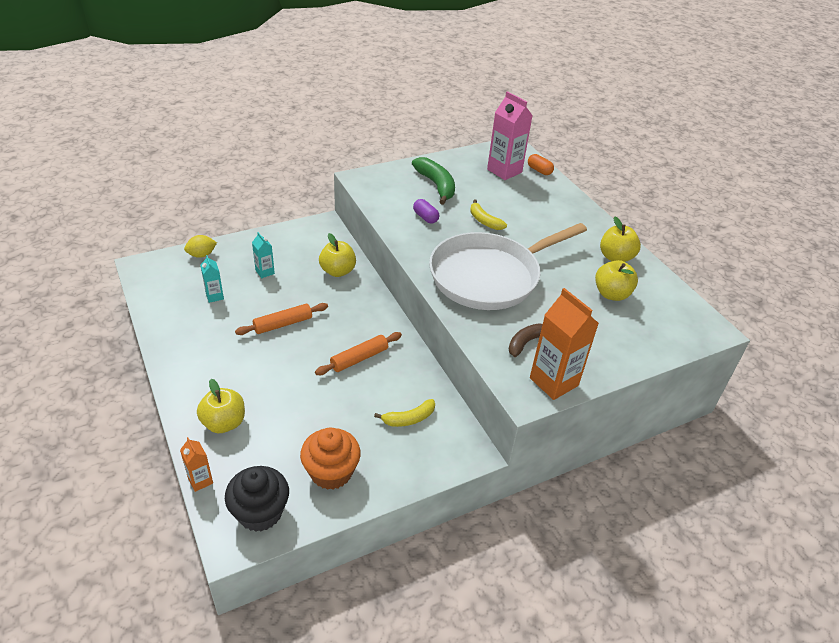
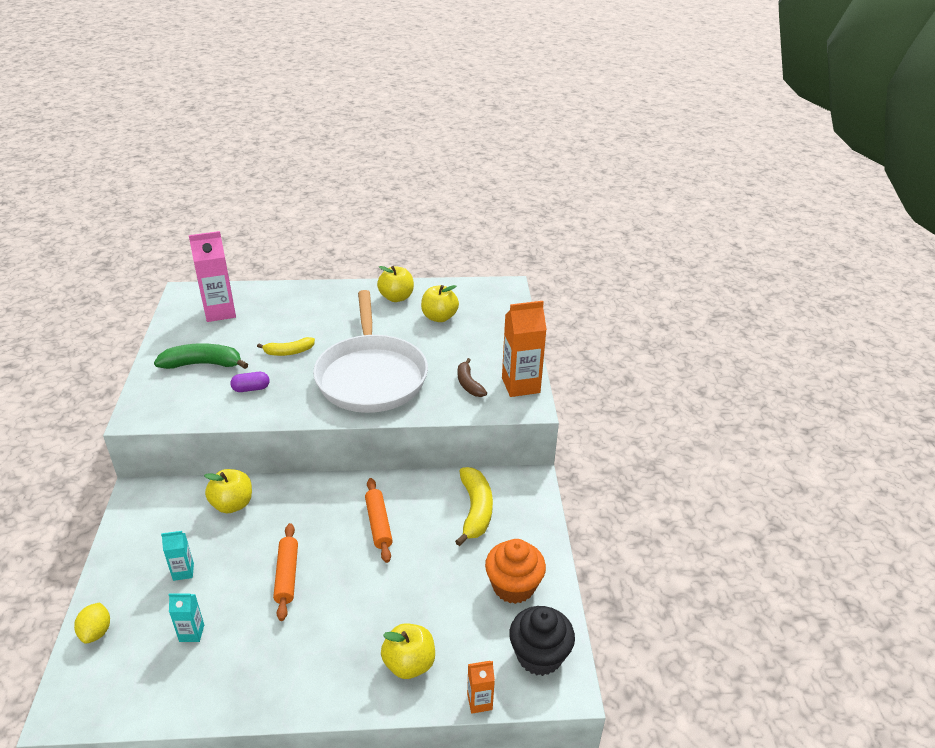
camera: 65 degrees left, 5 degrees down
(409, 418) = (475, 510): yellow banana -> yellow banana, size x1.57
(539, 170) = (239, 291): orange capsule -> none

